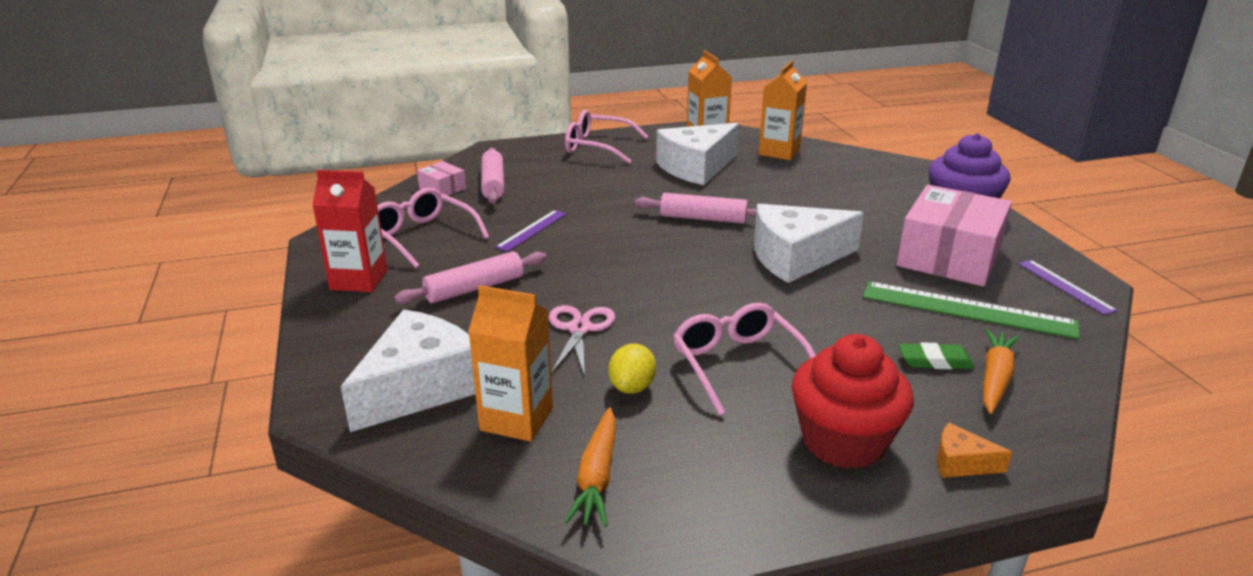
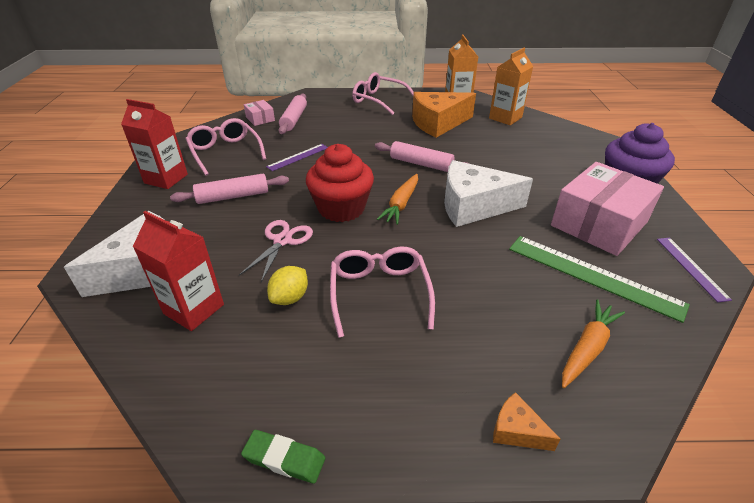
camera: 15 degrees right, 10 degrees up
(516, 419) = (194, 309): orange carton -> red carton
(597, 476) = (217, 374): orange carrot -> orange carrot (401, 204)
(696, 167) = (438, 123): white cheese -> orange cheese
(843, 441) = (425, 384): red cupcake -> red cupcake (341, 208)
(935, 361) = (541, 320): green eraser -> green eraser (284, 459)

